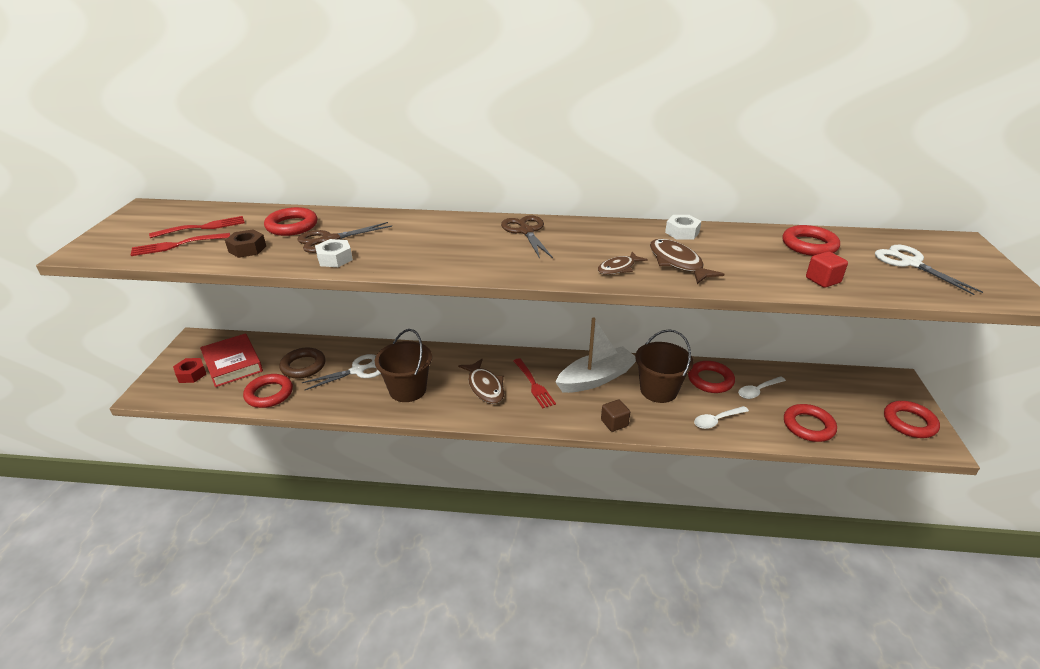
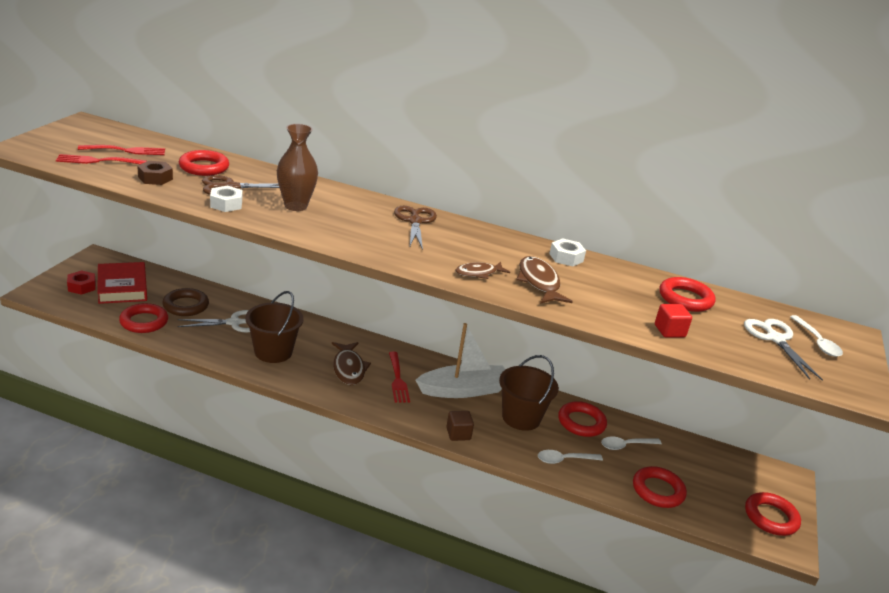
camera: 10 degrees right, 5 degrees down
(405, 244) = (295, 206): none -> brown vase
(944, 257) = (817, 342): none -> white spoon

